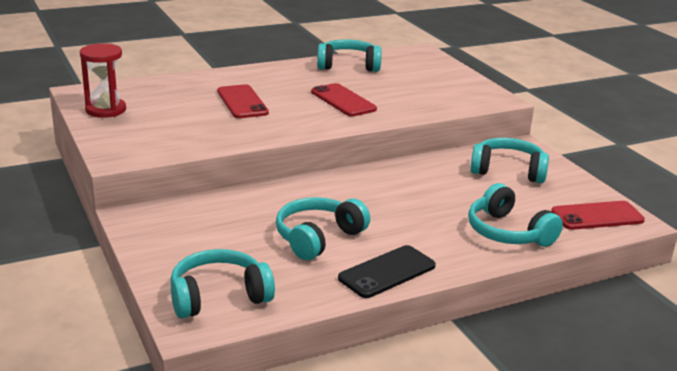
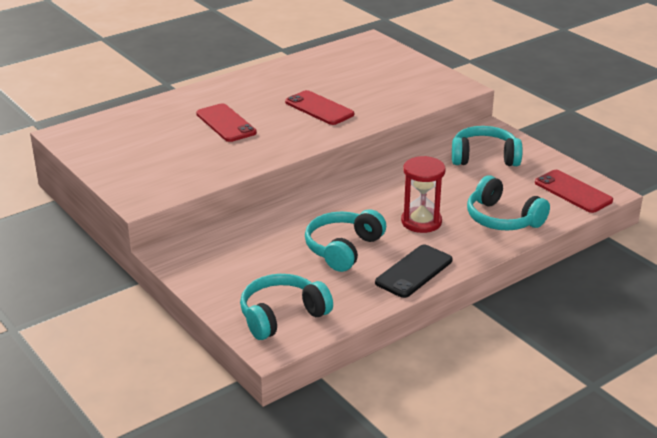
camera: 10 degrees left, 5 degrees up
(106, 110) = (101, 150): red hourglass -> red hourglass (421, 222)
(348, 66) = (307, 67): turquoise headphones -> none
(597, 216) = (573, 192): red phone -> red phone turned 75 degrees clockwise

